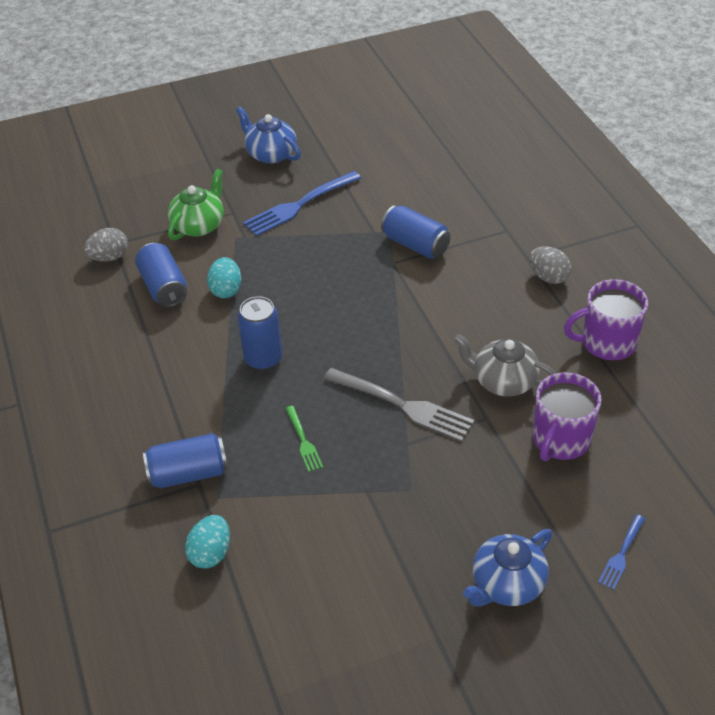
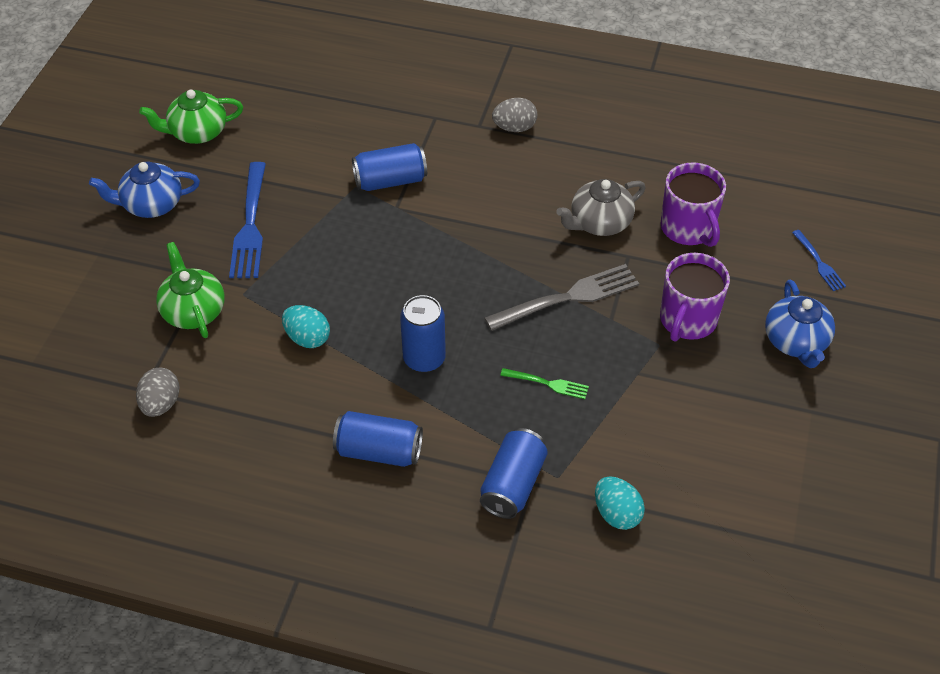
camera: 55 degrees left, 5 degrees up
(164, 287) = (253, 382): blue can -> blue can (379, 451)
(356, 134) = (197, 132): none -> green teapot
(606, 343) = (617, 142): purple mug -> purple mug (687, 320)

